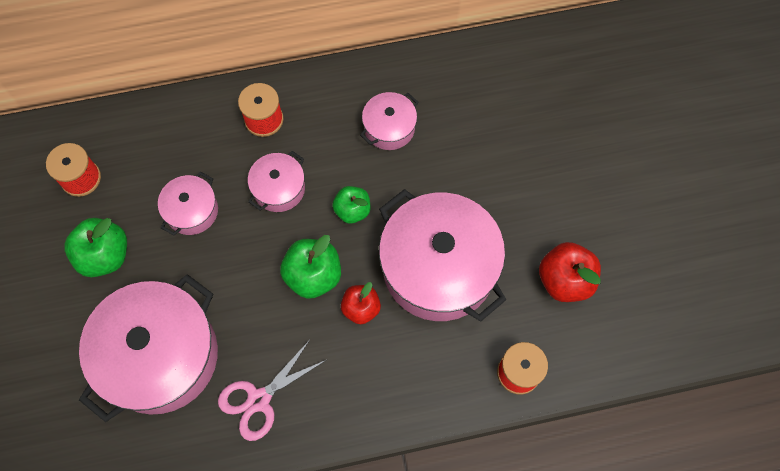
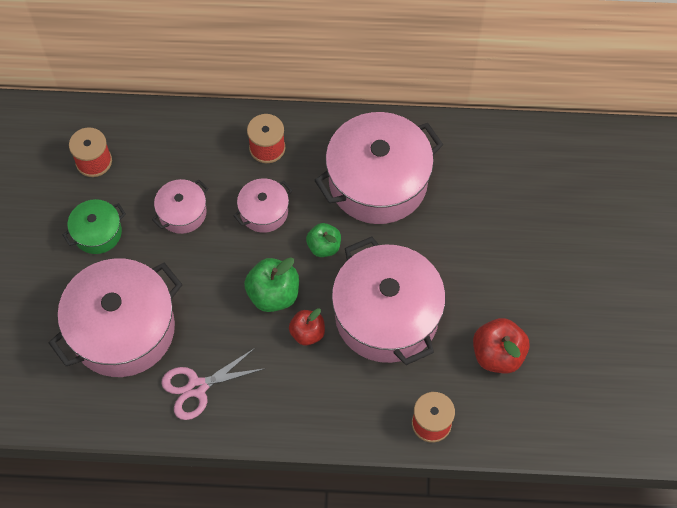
camera: 15 degrees right, 5 degrees down
(105, 256) = (97, 233): green apple -> green pot
(389, 128) = (378, 182): pink pot -> pink pot, size x2.07

